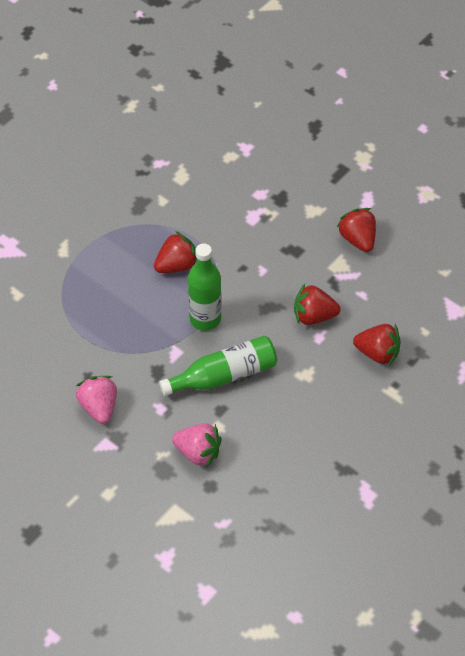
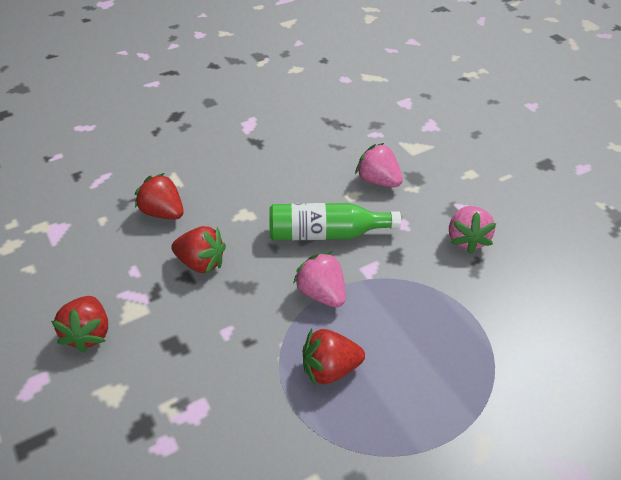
camera: 160 degrees left, 10 degrees down
(205, 319) = (321, 294): green bottle -> pink strawberry

